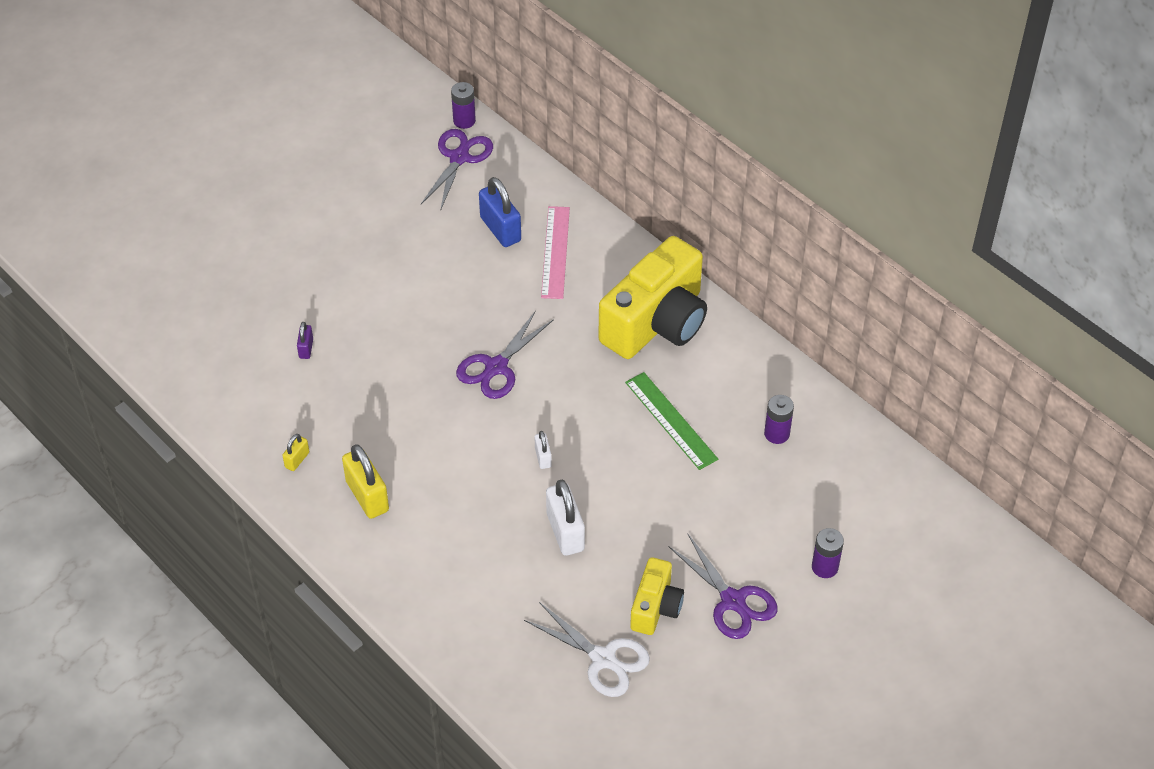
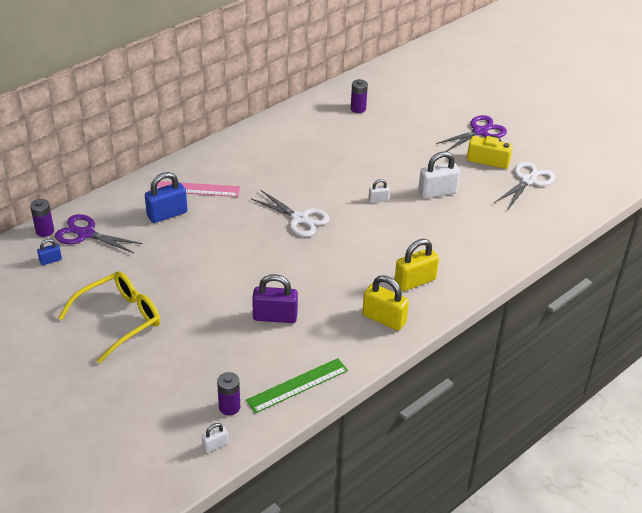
camera: 90 degrees left, 10 degrees down
(113, 306) = (215, 445): none -> white padlock
(297, 460) = (384, 319): yellow padlock -> yellow padlock, size x1.95
(306, 348) = (275, 317): purple padlock -> purple padlock, size x1.95
(308, 207) = (119, 319): none -> yellow glasses
(410, 134) = (50, 260): none -> blue padlock
(496, 367) = (299, 218): purple scissors -> white scissors
(656, 322) = (266, 148): yellow camera -> none
(671, 420) = (347, 147): green ruler -> green ruler (297, 385)
(824, 567) = (452, 99): purple battery -> purple battery (229, 407)

